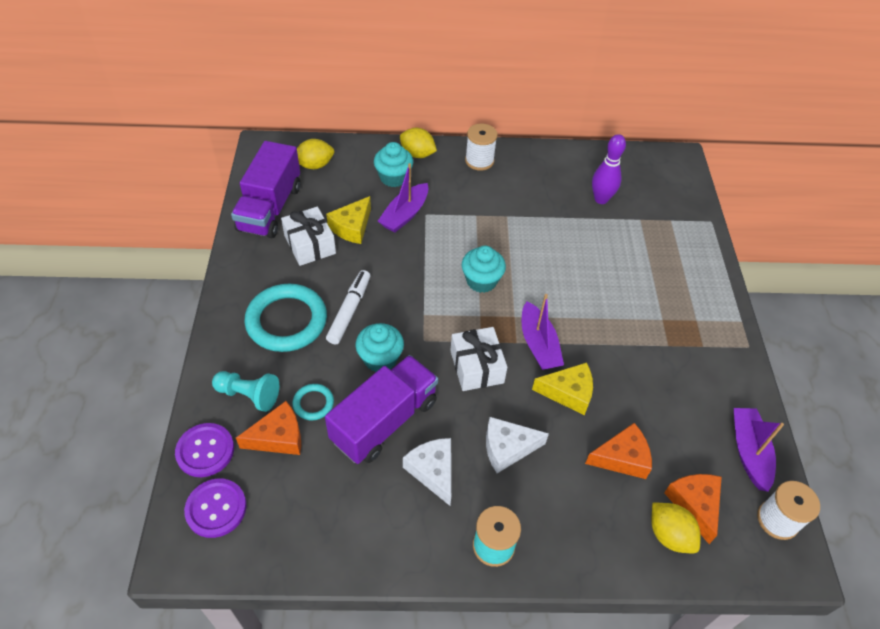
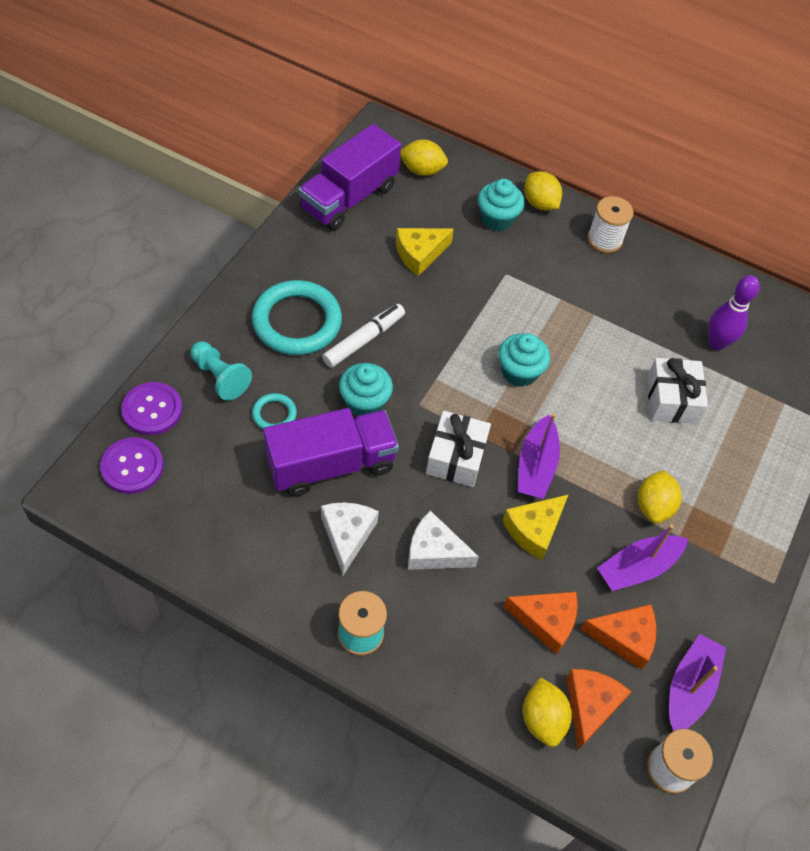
camera: 25 degrees right, 5 degrees up
(278, 437) = (223, 430): orange cheese -> orange cheese (624, 638)
(310, 245) = (365, 254): white gift -> white gift (671, 399)
(404, 215) = (483, 265): purple boat -> purple boat (638, 568)
(568, 392) = (534, 529): yellow cheese -> yellow cheese turned 105 degrees clockwise
(637, 333) = (653, 506): none -> yellow lemon

